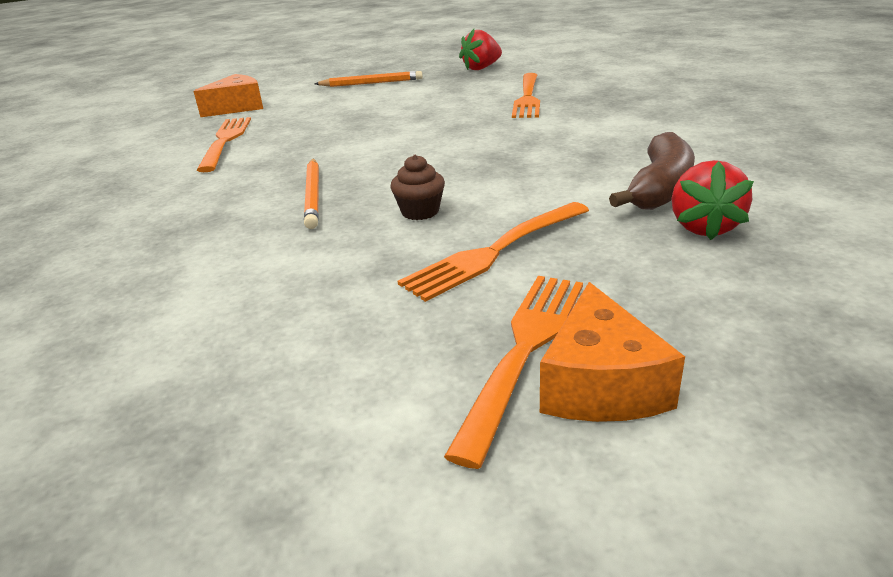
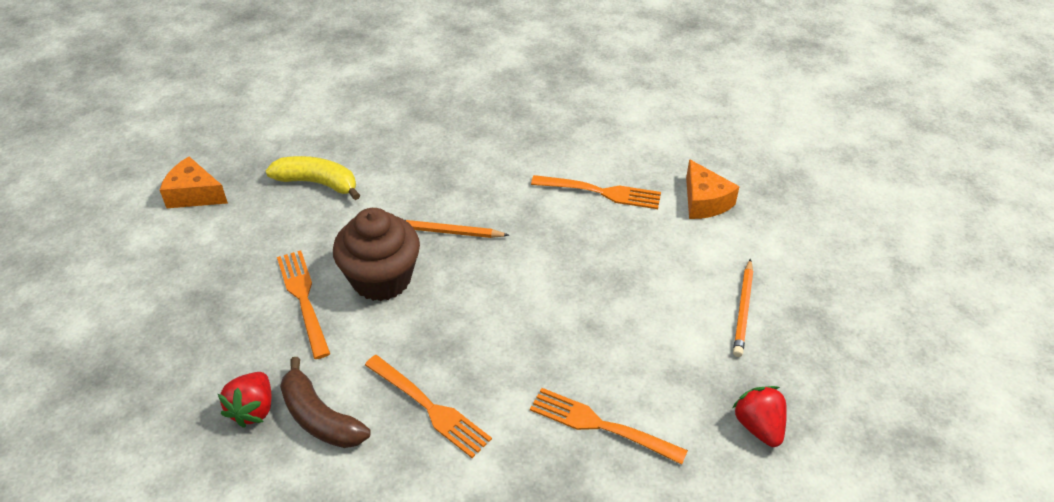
camera: 105 degrees right, 15 degrees up
(209, 324) = (317, 183): none -> yellow banana
(420, 212) = (381, 279): brown cupcake -> brown cupcake, size x2.28
(524, 350) = (211, 282): orange fork -> orange fork (429, 407)
(600, 384) = (171, 298): orange cheese -> orange cheese (194, 194)
(704, 227) = (253, 409): red strawberry -> red strawberry turned 105 degrees counterclockwise

